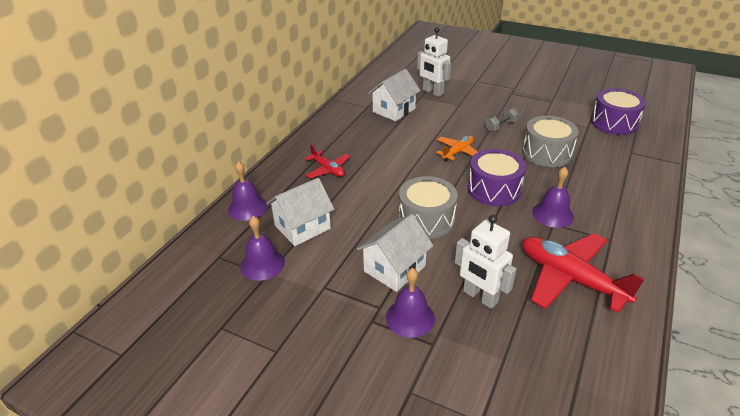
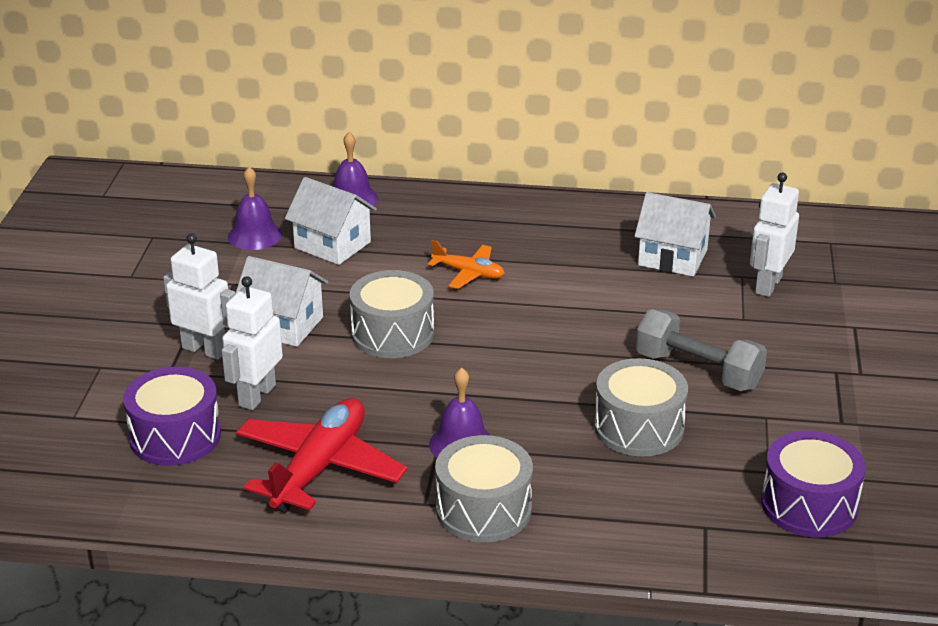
camera: 70 degrees right, 5 degrees down
(328, 169) = (466, 235): red plane -> none
(410, 317) = (204, 350): purple bell -> white robot
(458, 152) = (583, 337): orange plane -> orange plane (468, 273)
(494, 189) = (497, 383): purple drum -> purple drum (175, 436)
(501, 126) = (698, 371): grey dumbbell -> grey dumbbell, size x1.86
(617, 218) = (483, 509): none -> grey drum

